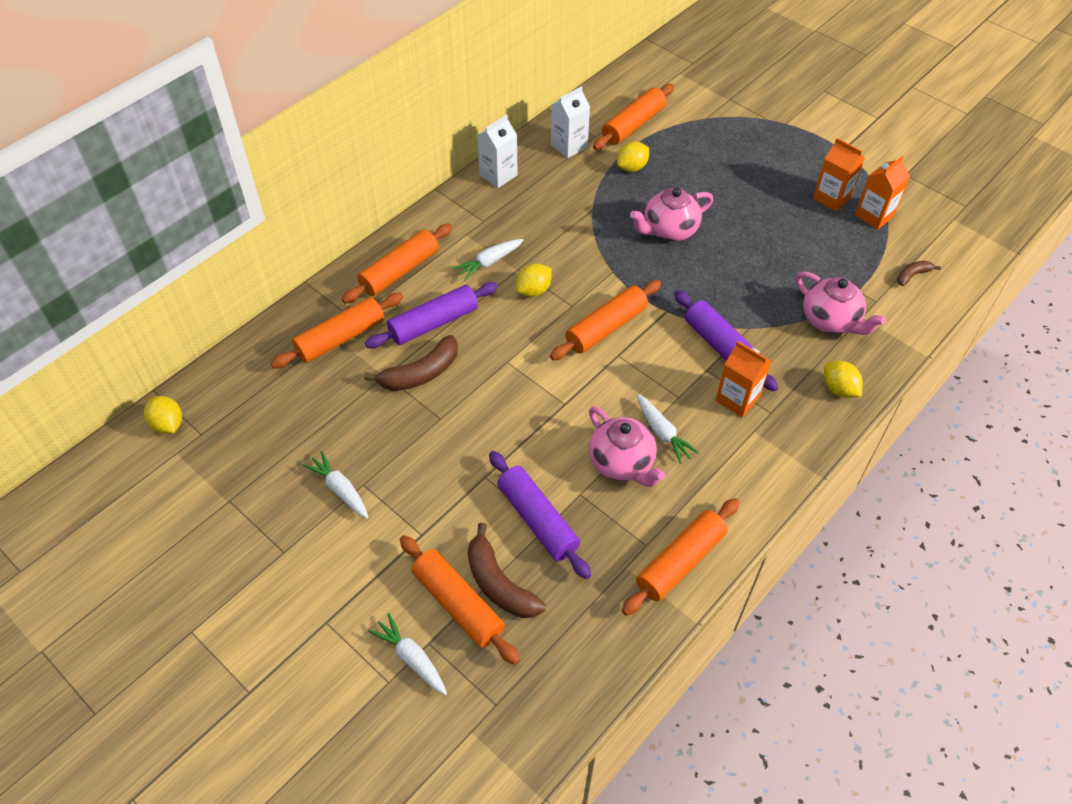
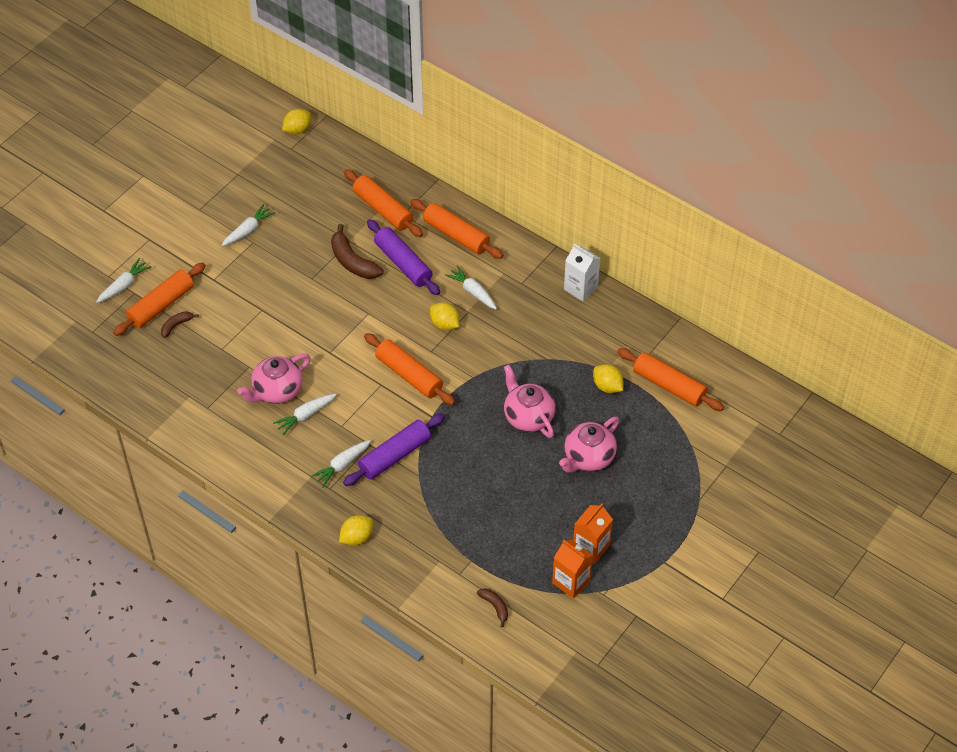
camera: 85 degrees right, 0 degrees up
(499, 584) = (176, 325): brown banana -> brown banana, size x0.54
(538, 519) = (227, 343): purple rolling pin -> none
(569, 146) = (629, 337): white carton -> none
(680, 562) = (194, 428): orange rolling pin -> none
(737, 399) = (342, 465): orange carton -> white carrot
(830, 320) = (432, 536): pink teapot -> pink teapot (588, 457)

